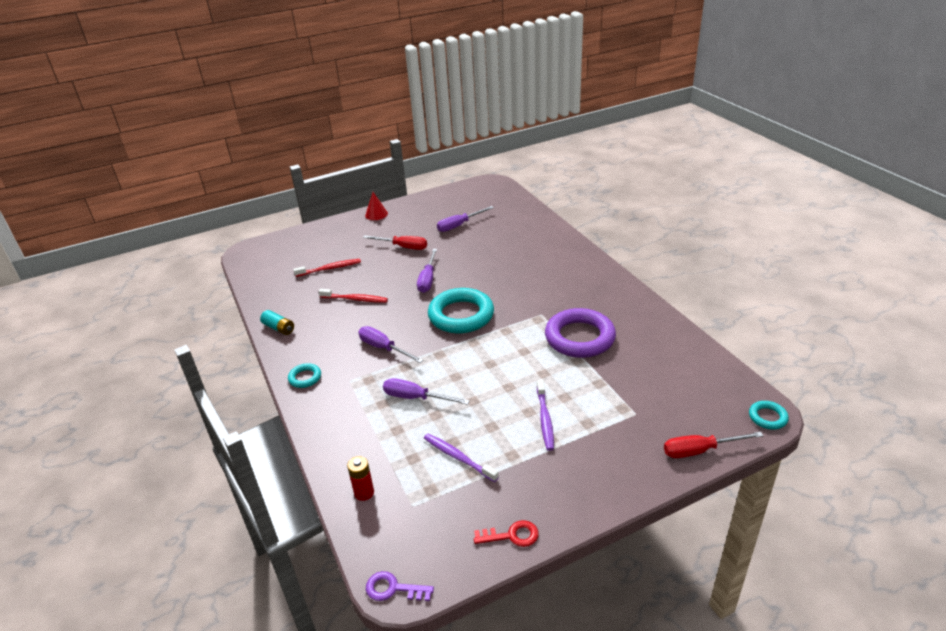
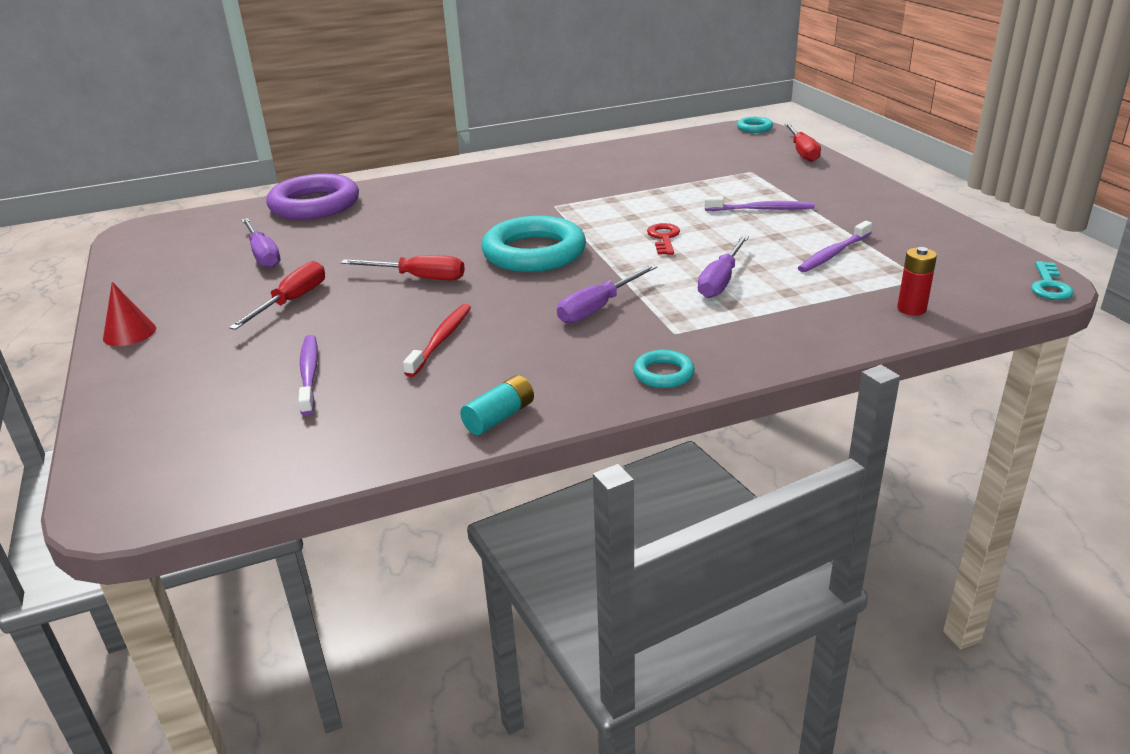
camera: 85 degrees left, 5 degrees down
(329, 268) = (309, 374): red toothbrush -> purple toothbrush
(393, 589) = (1049, 285): purple key -> turquoise key
(428, 279) = (418, 278): purple screwdriver -> red screwdriver
(511, 535) = (943, 228): red key -> red key (664, 238)
(579, 338) = (612, 188): purple ring -> purple ring (315, 205)

